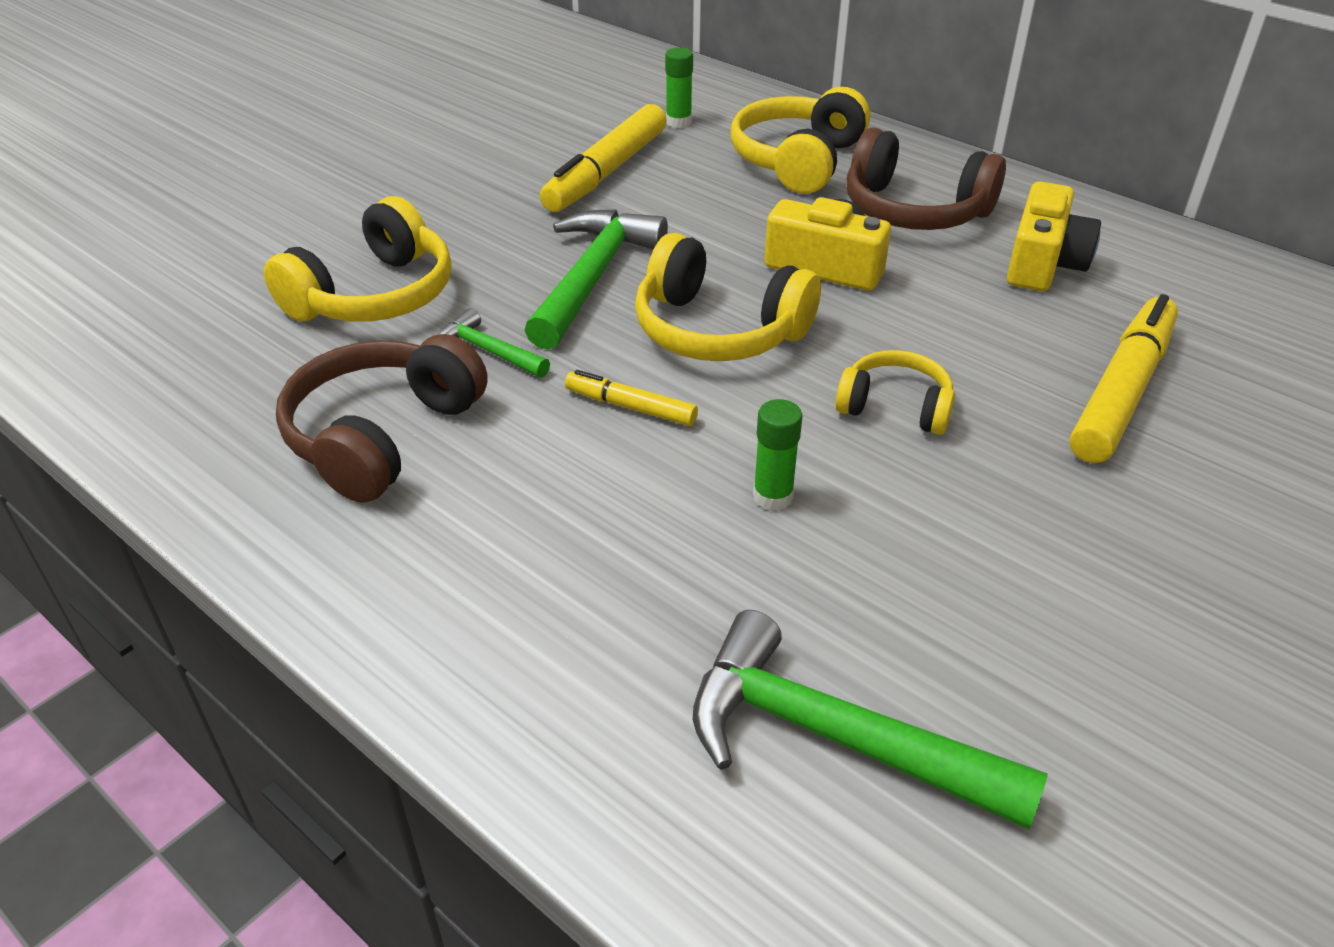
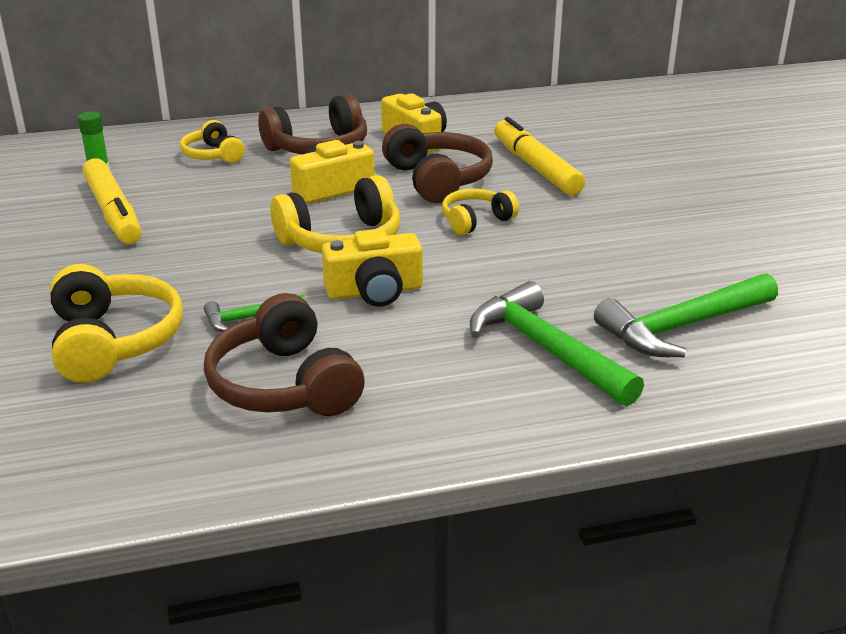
camera: 55 degrees left, 10 degrees down
(593, 277) = (226, 258): green hammer -> green hammer (545, 349)
(630, 407) = (374, 291): yellow marker -> yellow camera
(773, 497) = (503, 279): green glue stick -> none
(798, 161) = (213, 155): yellow headphones -> yellow headphones, size x0.60
(961, 328) = (437, 180): none -> brown headphones

